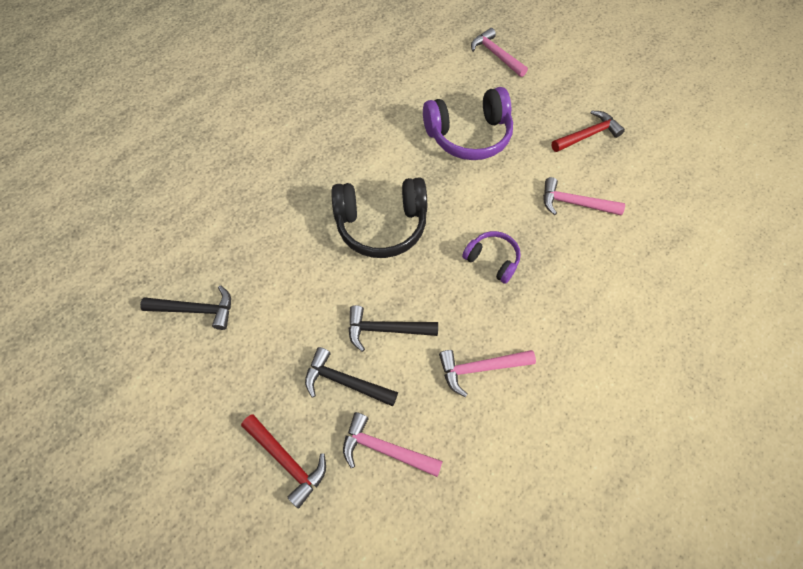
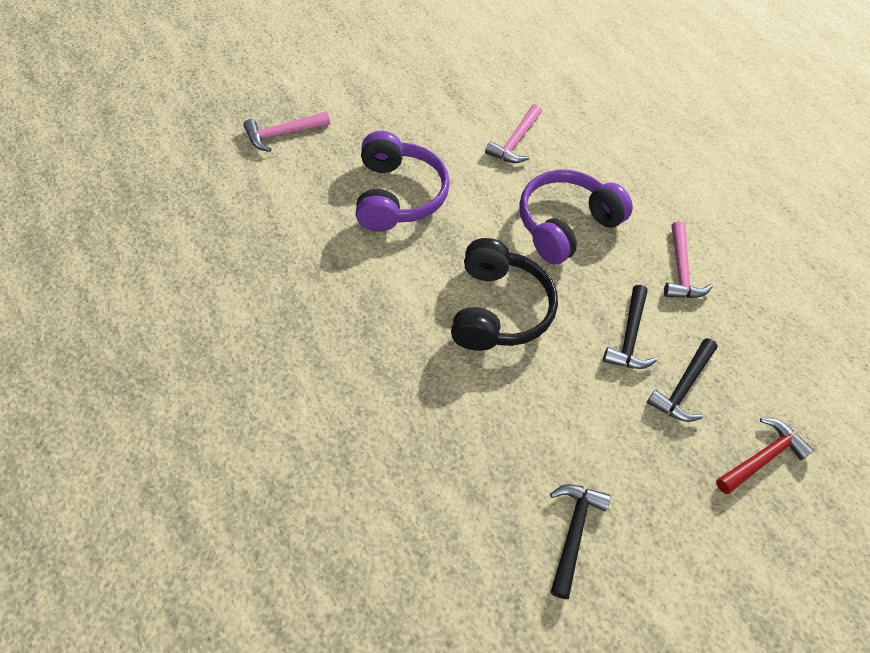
camera: 80 degrees left, 5 degrees down
(384, 449) = (753, 368): pink hammer -> none
(492, 260) = (565, 225): purple headphones -> purple headphones, size x1.84
(588, 135) = (434, 101): red hammer -> none

